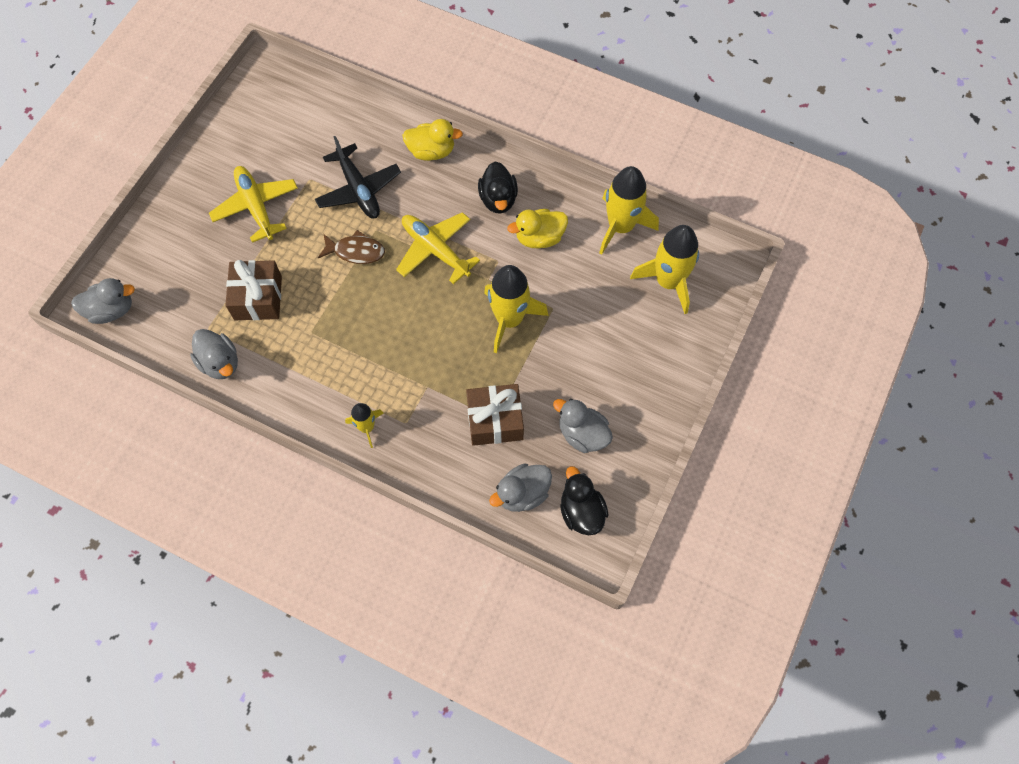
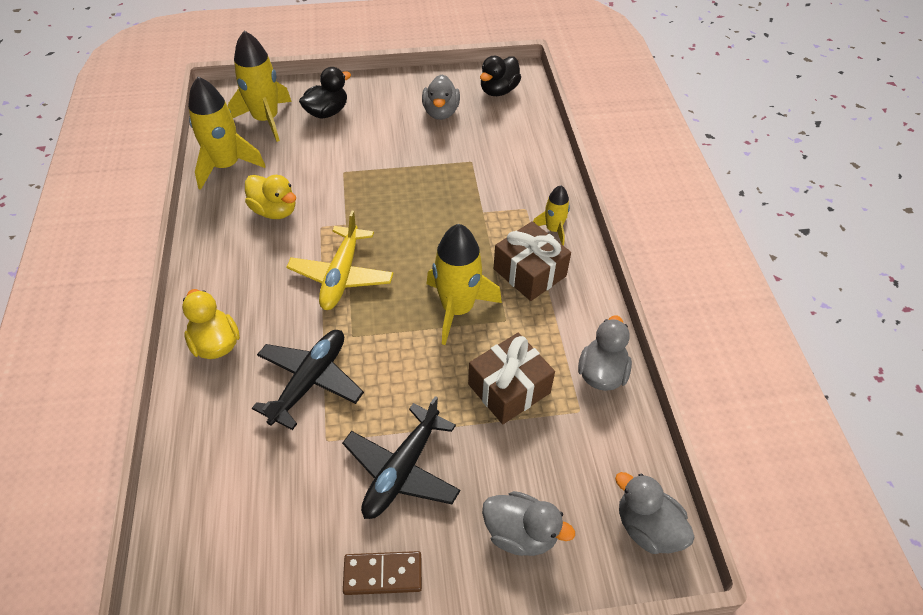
camera: 125 degrees left, 15 degrees down
(207, 167) = (383, 574): none -> brown domino
(256, 207) = (402, 470): yellow plane -> black plane
(356, 251) = (390, 337): brown fish -> none
(495, 421) = (474, 160): brown gift -> brown gift (529, 272)
(498, 199) = (248, 259): black duck -> black duck (327, 112)
(509, 319) = (376, 192): yellow rocket -> yellow rocket (457, 309)
(522, 494) = (515, 122): grey duck -> grey duck (520, 533)

